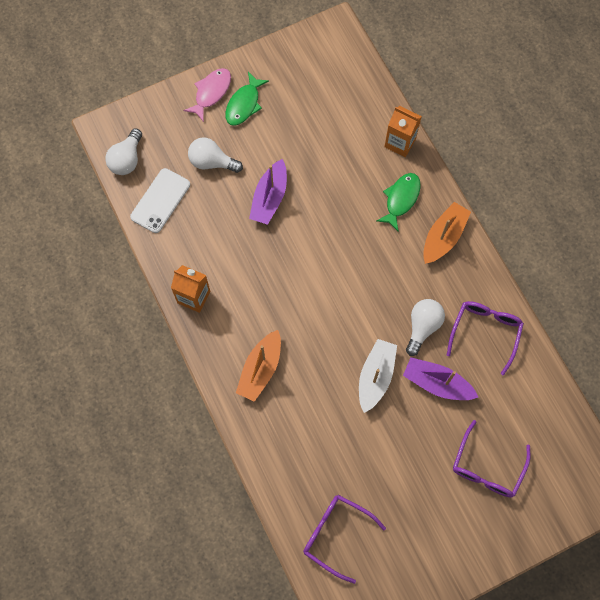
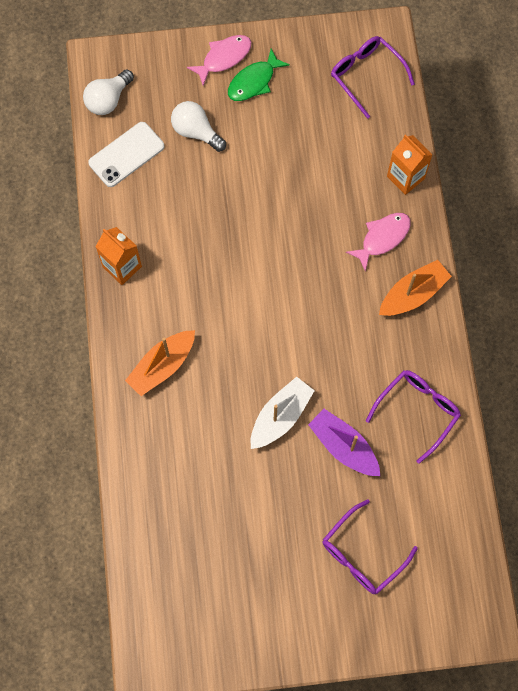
camera: 20 degrees right, 0 degrees up
(269, 198) = (242, 190): purple boat -> none
(335, 534) = (173, 564): purple glasses -> purple glasses (365, 75)
(401, 199) = (382, 238): green fish -> pink fish
(422, 327) = (352, 382): white light bulb -> none

